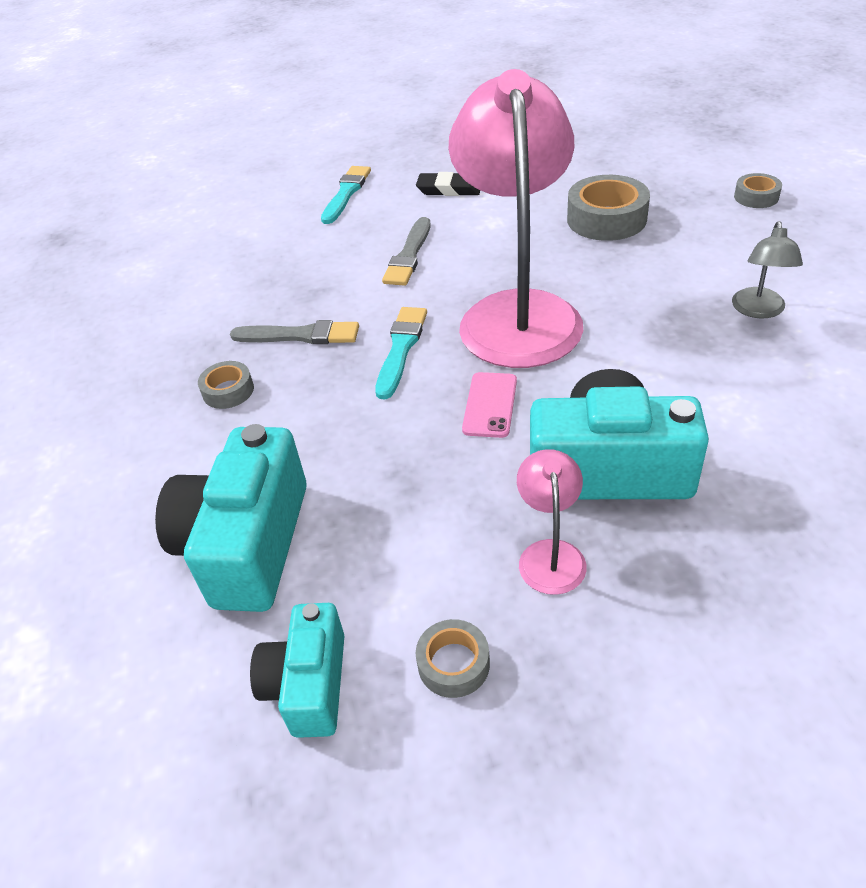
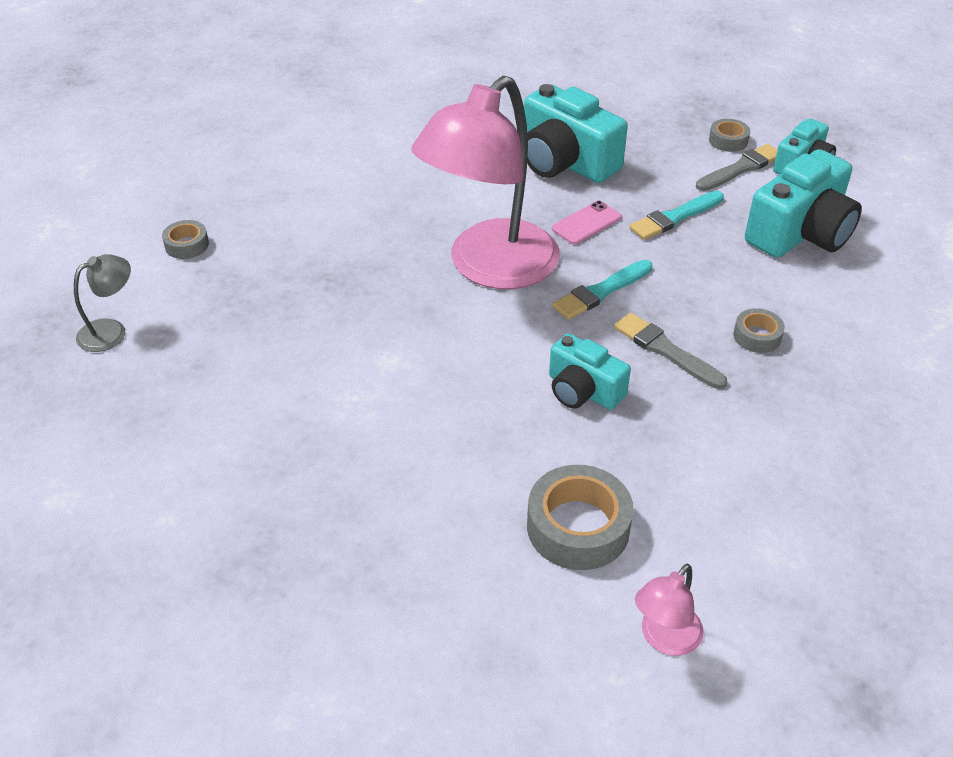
camera: 145 degrees left, 0 degrees up
(339, 277) = (583, 390): none -> turquoise camera
(346, 193) = (465, 510): turquoise brush -> turquoise brush (675, 217)
(409, 255) = (501, 373): grey brush -> grey brush (740, 168)
(449, 189) = (367, 433): black eraser -> none
(550, 554) = (641, 149): pink lamp -> pink lamp (664, 639)
(606, 219) = (309, 300): grey tape -> grey tape (578, 527)
(758, 310) = (354, 179): grey lamp -> grey lamp (111, 331)

